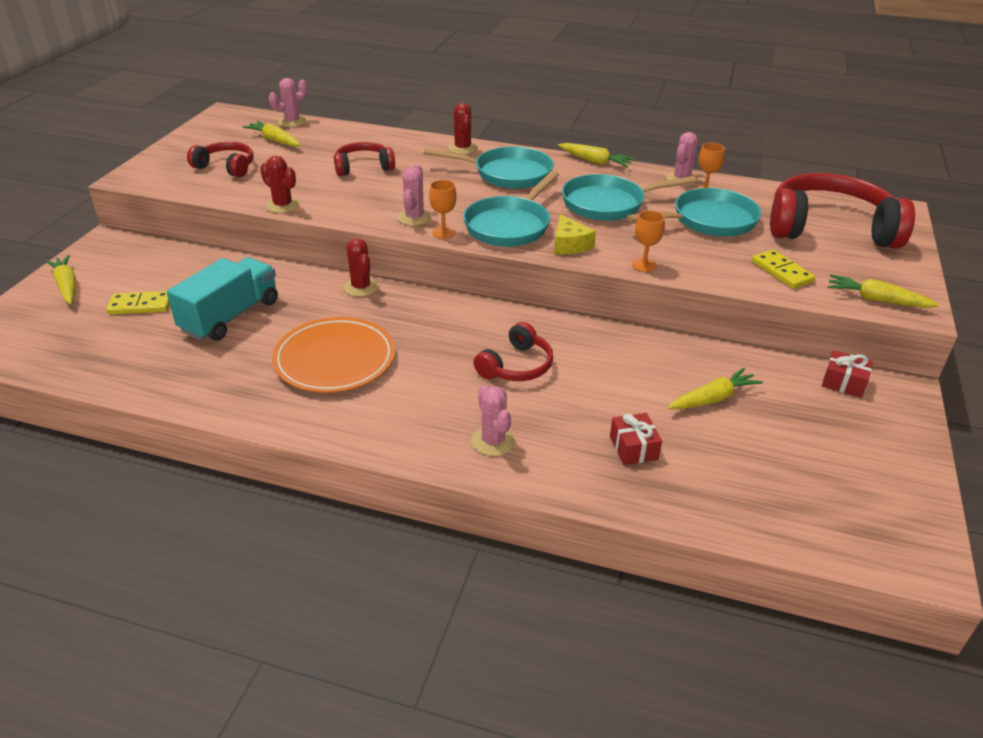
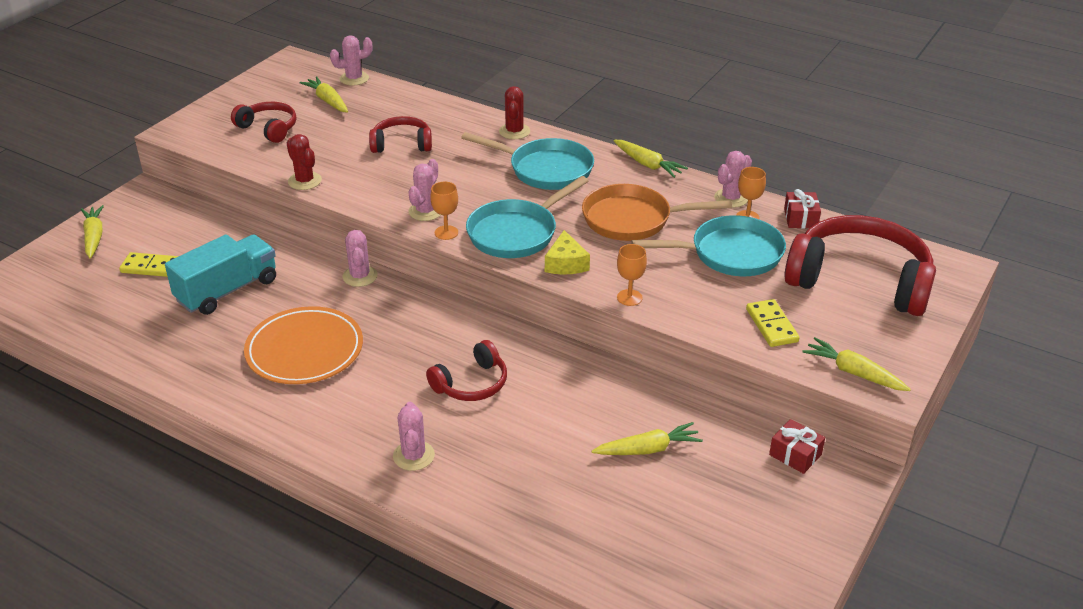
camera: 15 degrees right, 0 degrees up
(361, 287) = (360, 276): red cactus -> pink cactus
(608, 204) = (632, 219): turquoise pan -> orange pan
(633, 448) = (542, 485): red gift -> red gift (800, 218)

